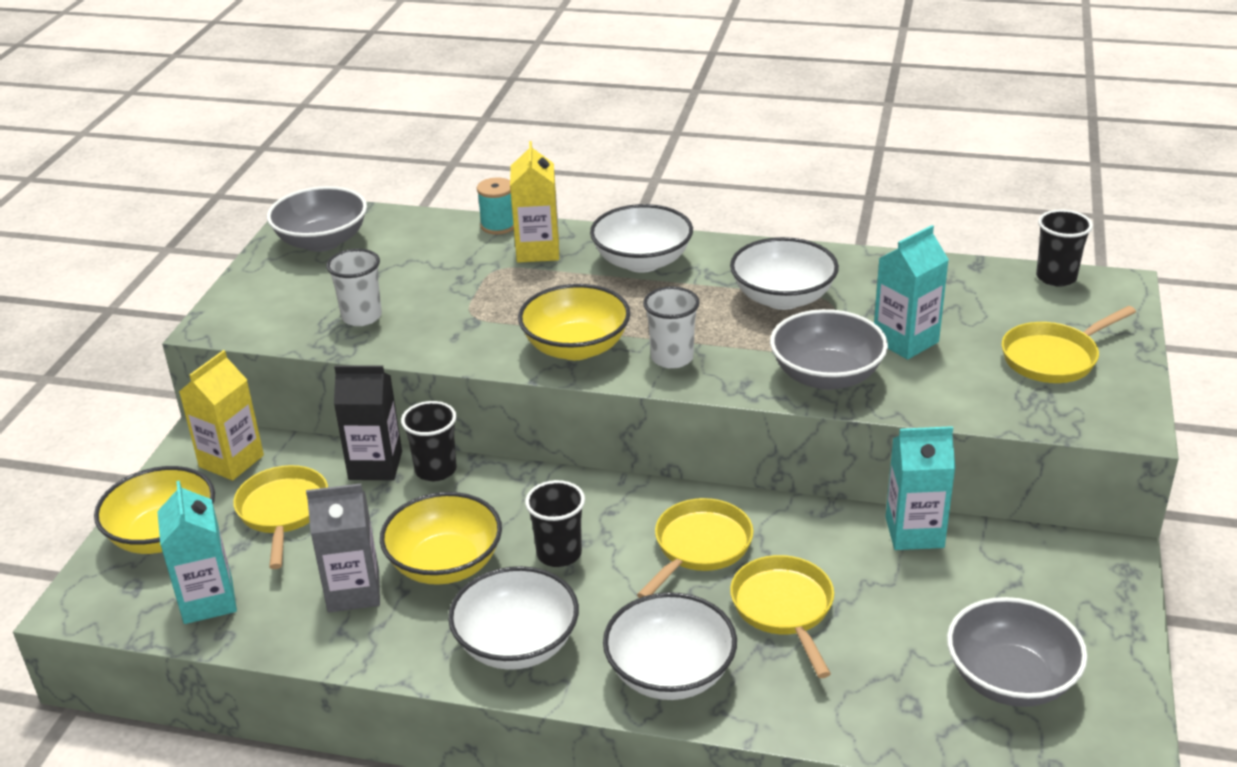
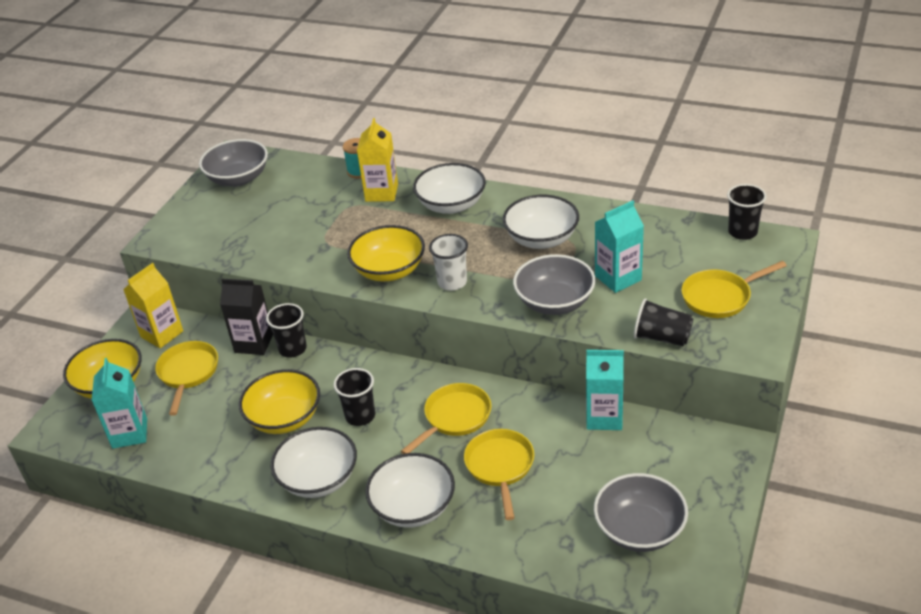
camera: 10 degrees right, 5 degrees up
(353, 591) = (222, 433): grey carton -> none
(362, 317) = (252, 239): white cup -> none
(991, 412) = (662, 337): none -> black cup

